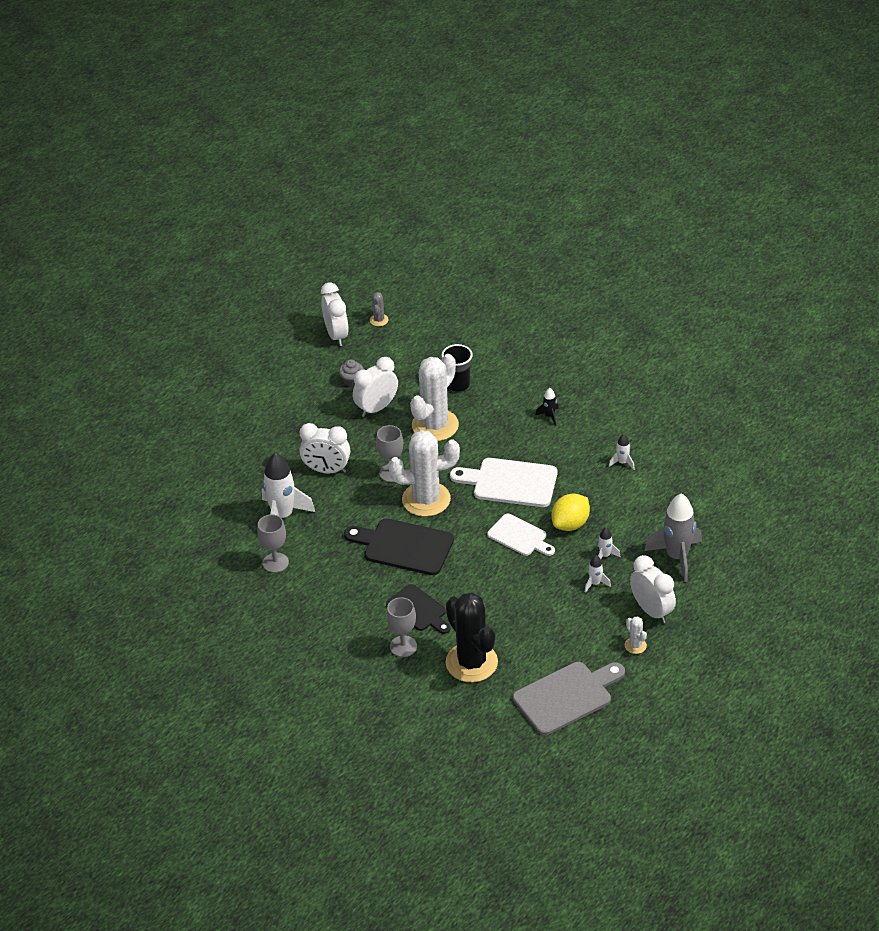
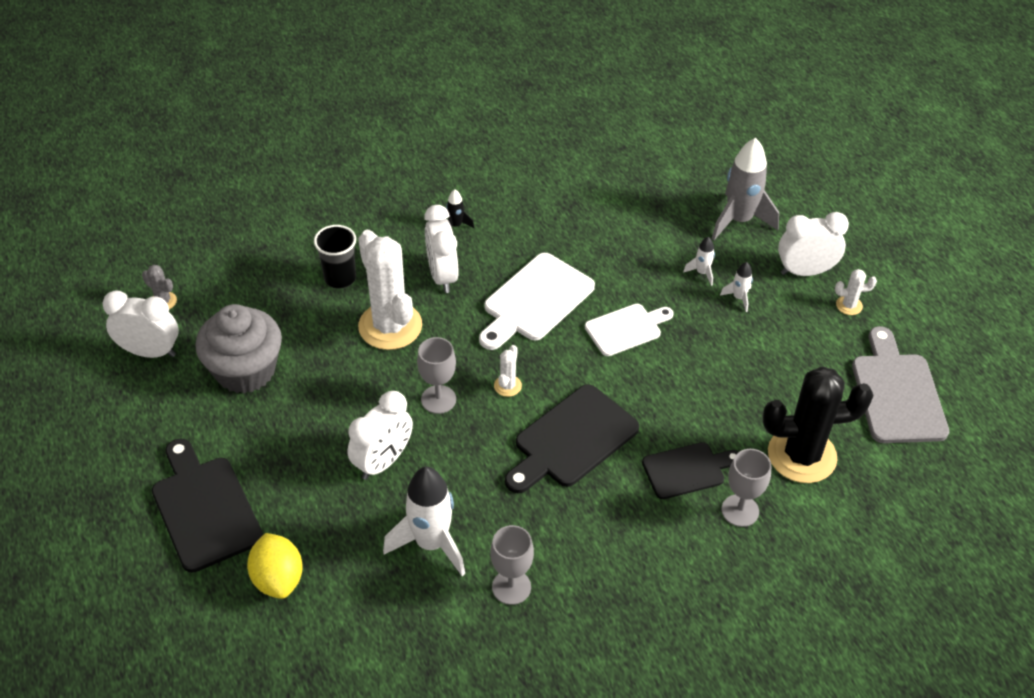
camera: 65 degrees left, 5 degrees up
(243, 413) = (204, 509): none -> black cutting board
(352, 380) = (245, 370): grey cupcake -> grey cupcake, size x2.33
(376, 408) = (314, 367): white clock -> white clock (442, 276)
(426, 499) = (507, 386): white cactus -> white cactus, size x0.42
(570, 524) = (635, 279): yellow lemon -> yellow lemon (278, 579)
(622, 462) = (572, 201): white rocket -> none

